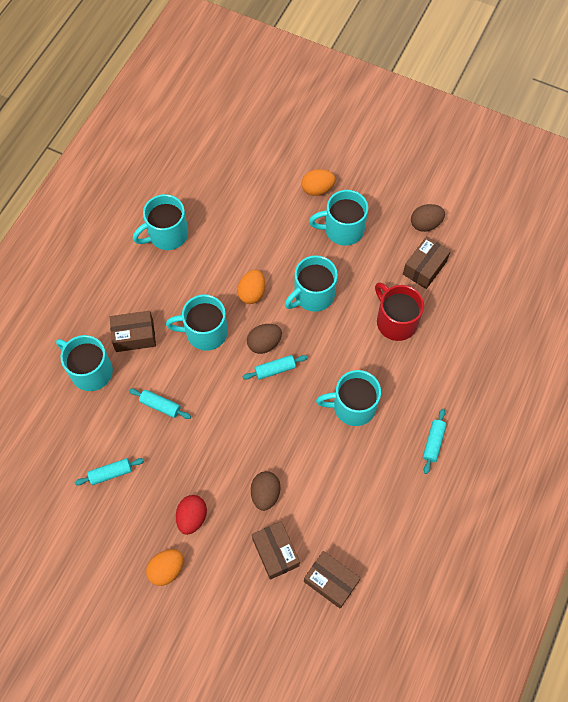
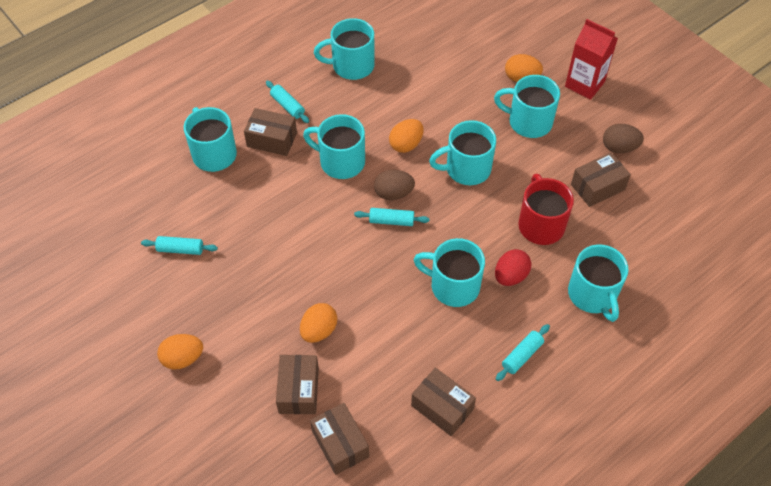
camera: 25 degrees right, 10 degrees down
(160, 405) = (261, 209): turquoise rolling pin -> turquoise rolling pin (287, 106)
(192, 517) = (234, 321): red egg -> red egg (510, 276)
(265, 494) = (319, 330): brown egg -> orange egg
(371, 174) = (584, 84): none -> red carton
(393, 514) = (442, 407): none -> brown box
(463, 366) = (593, 295): none -> turquoise mug

